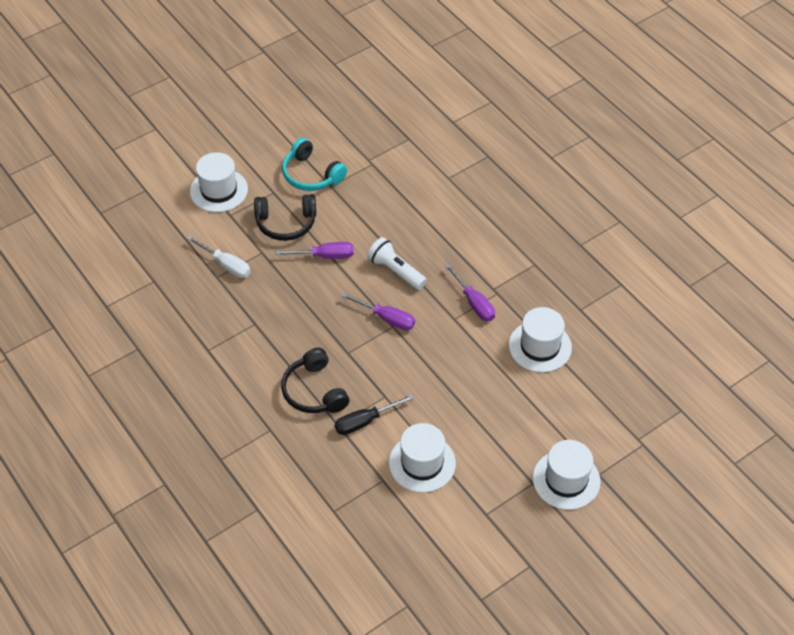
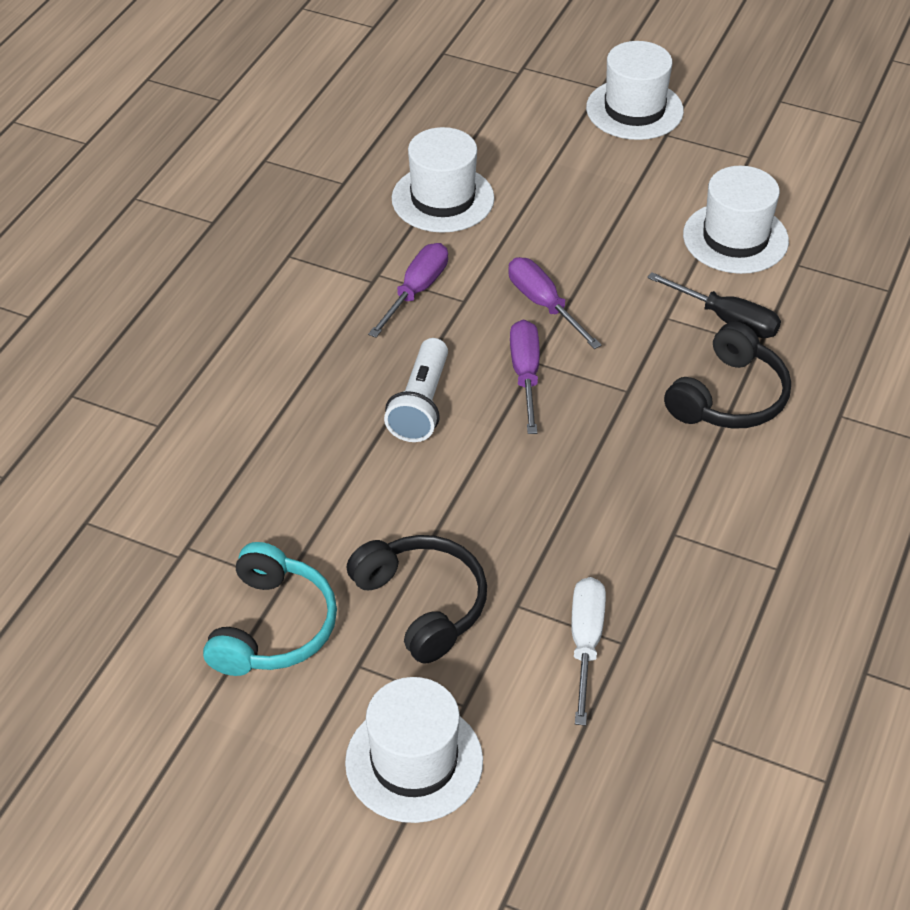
camera: 120 degrees left, 5 degrees down
(325, 256) = (457, 510): purple screwdriver -> purple screwdriver (543, 304)

